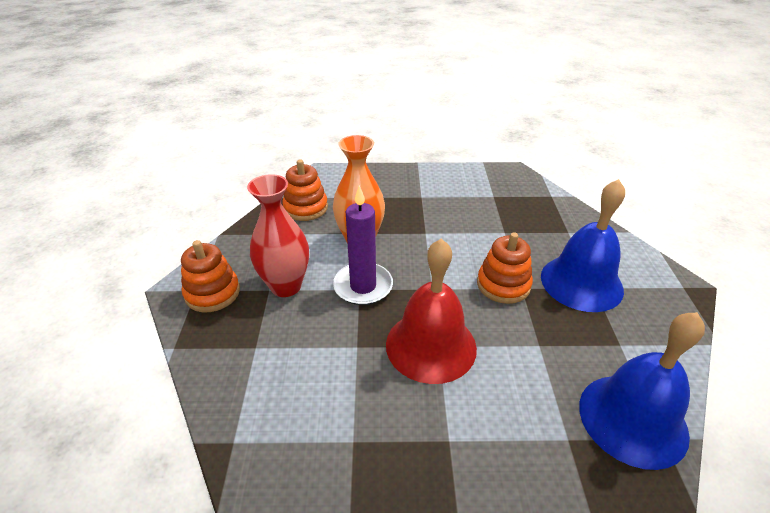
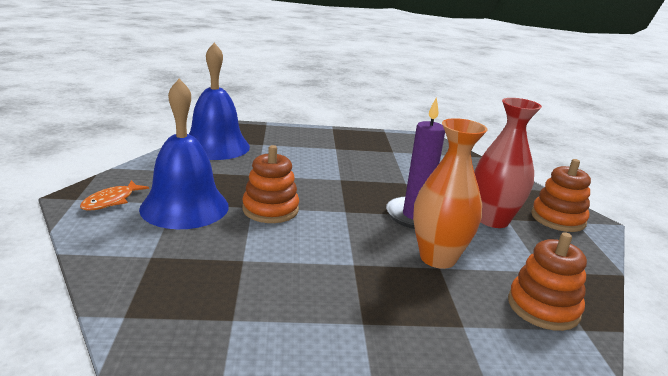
camera: 175 degrees right, 15 degrees down
(431, 345) = (346, 179): red bell -> none
(650, 285) = (111, 201): none -> orange fish

